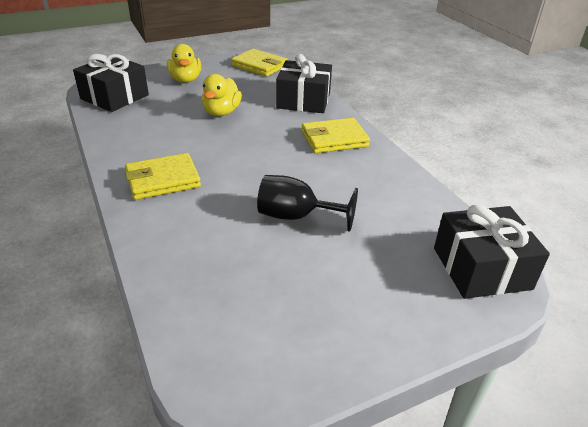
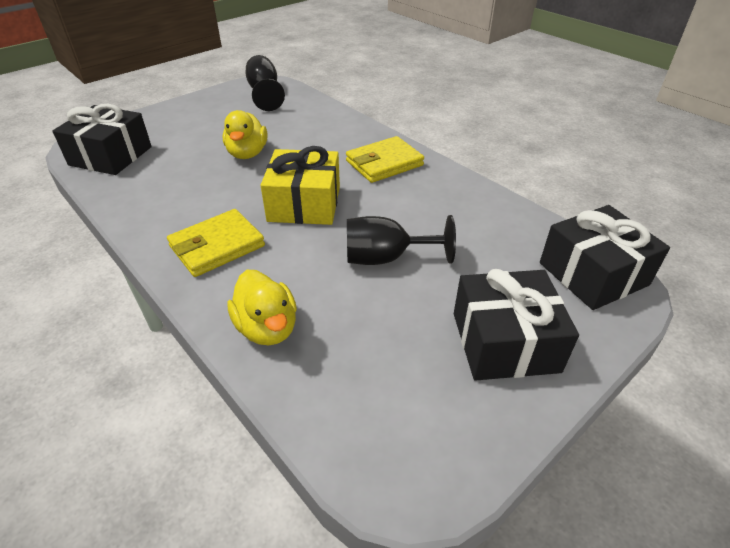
camera: 15 degrees left, 5 degrees up
(185, 80) = (187, 122): yellow duck -> yellow duck (267, 328)
(249, 160) = (304, 204): none -> yellow gift
(259, 66) = (264, 93): yellow wallet -> black goblet
(303, 100) = (331, 125): black gift -> black gift (505, 342)

